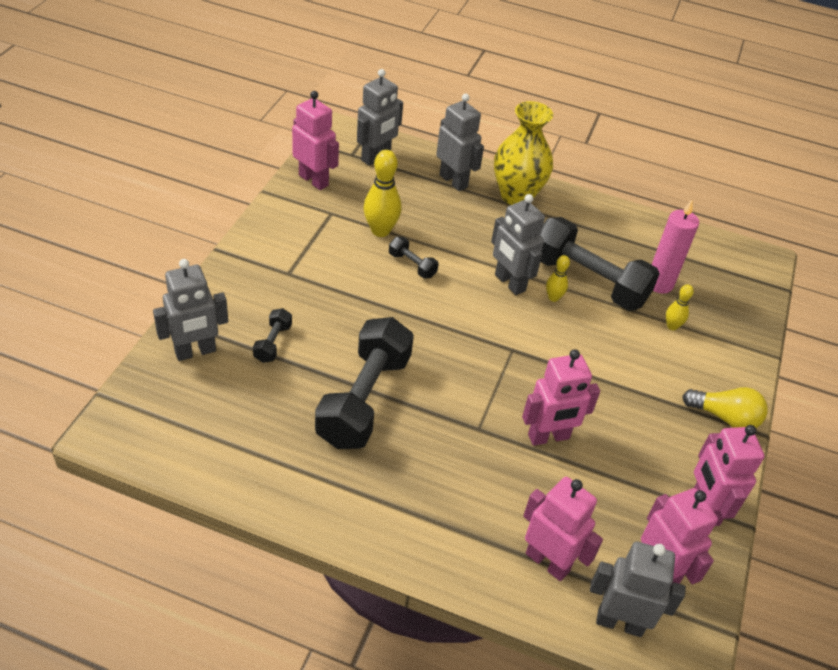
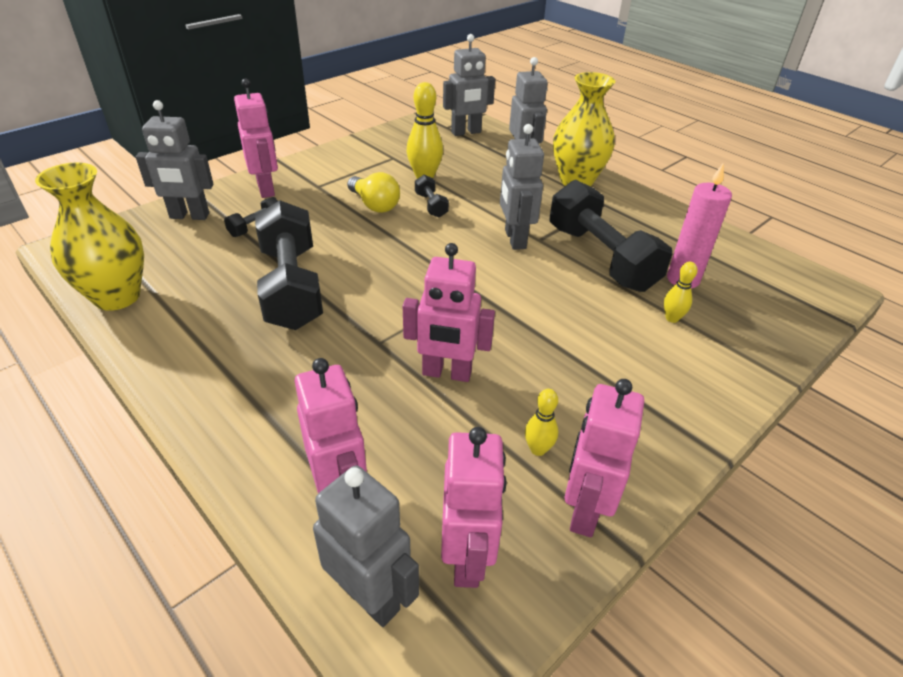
camera: 30 degrees right, 5 degrees down
(217, 466) = (117, 296): none -> yellow vase
(314, 180) = (399, 135): pink robot -> pink robot (266, 189)
(364, 399) = (291, 287): black dumbbell -> black dumbbell turned 60 degrees counterclockwise
(553, 298) = (551, 261): yellow bowling pin -> yellow bowling pin (538, 449)
(725, 417) = (681, 423): yellow light bulb -> yellow light bulb (374, 205)

